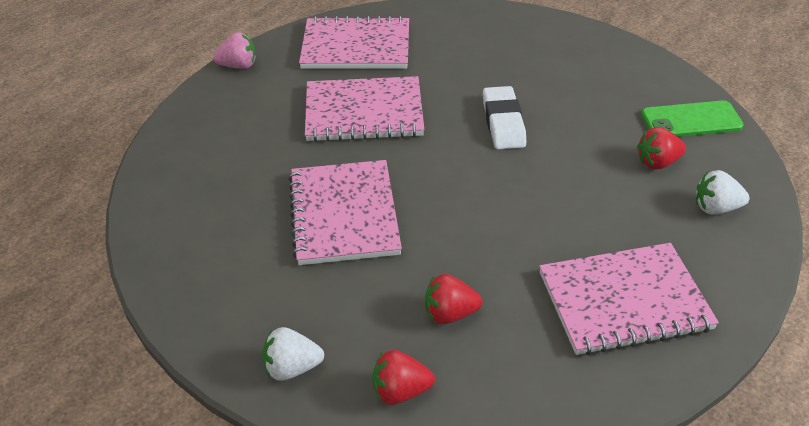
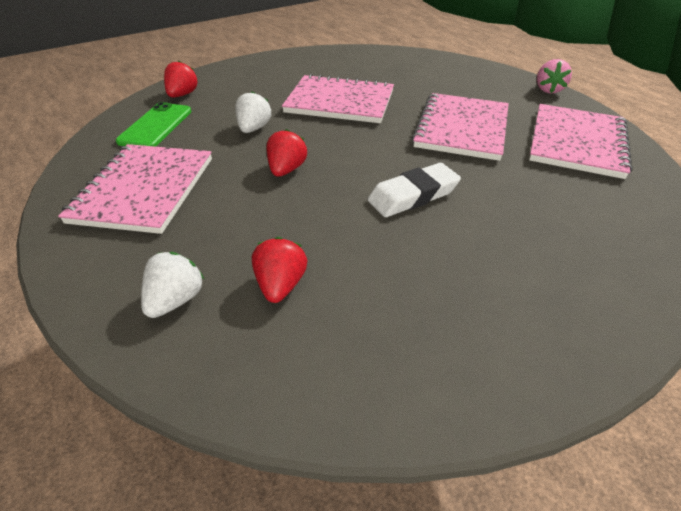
camera: 110 degrees right, 0 degrees up
(292, 368) = (232, 72): white strawberry -> white strawberry (254, 129)
(450, 314) = (216, 119): red strawberry -> red strawberry (286, 170)
(503, 123) = (413, 195): white eraser -> white eraser turned 45 degrees counterclockwise
(691, 120) = (339, 363): green phone -> green phone (156, 126)

